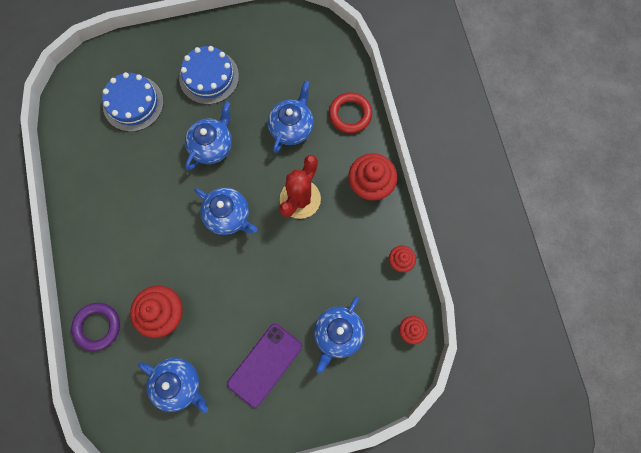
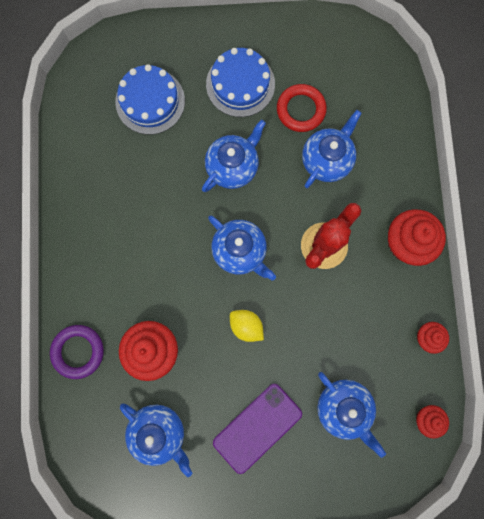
camera: 10 degrees right, 5 degrees up
(243, 278) = (246, 326): none -> yellow lemon
(338, 334) = (343, 408): blue teapot -> blue teapot turned 75 degrees counterclockwise
(350, 114) = (396, 156): red ring -> red ring (301, 110)

